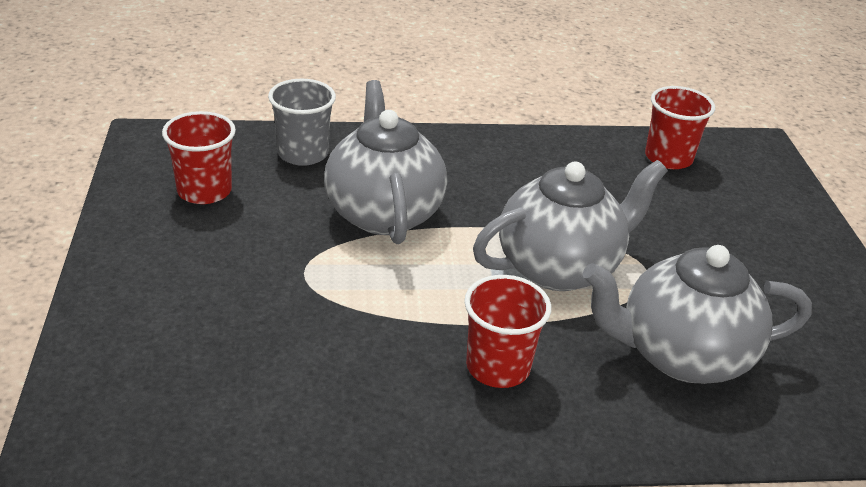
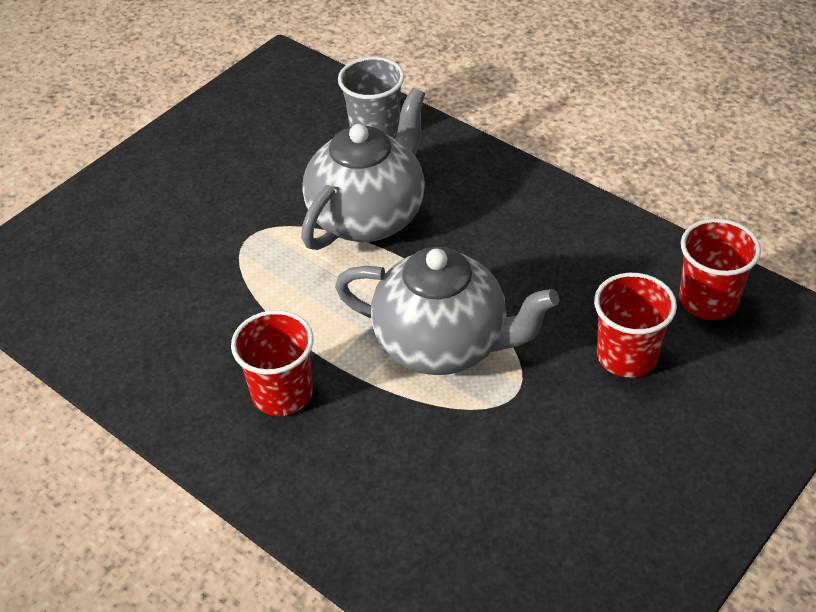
camera: 50 degrees right, 10 degrees up
(204, 191) = (265, 130): red cup -> red cup (627, 356)
(681, 355) = (433, 480): grey teapot -> none

